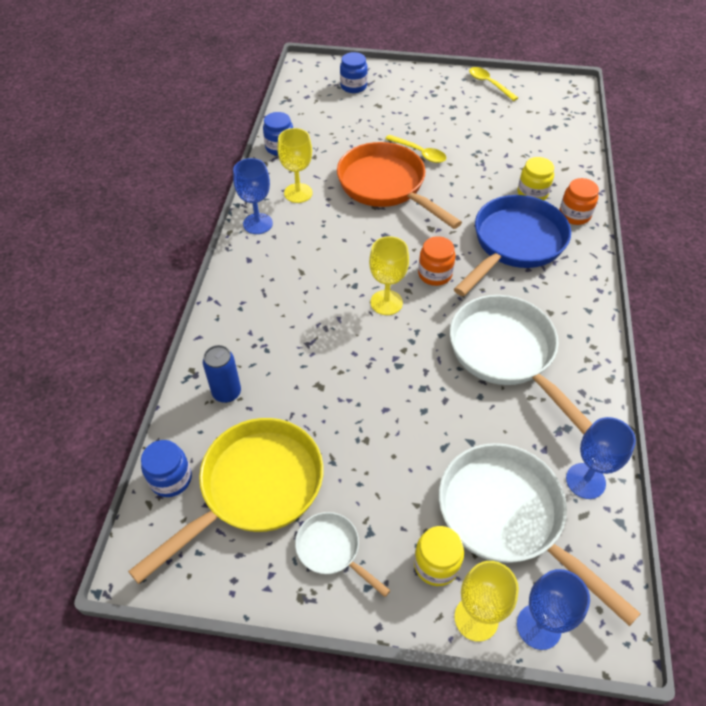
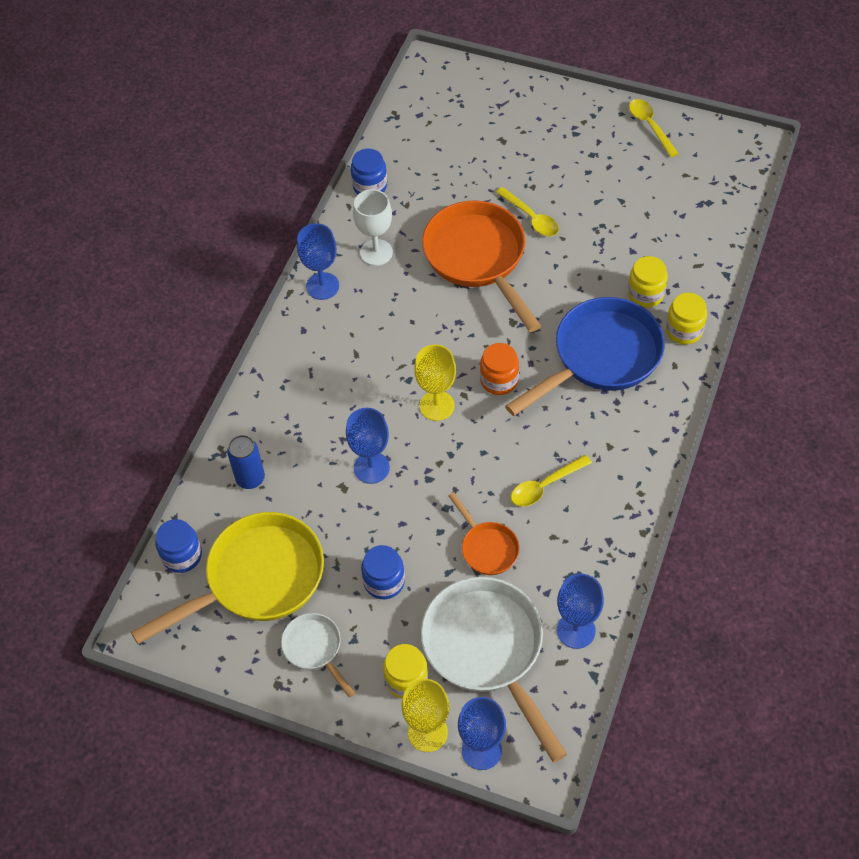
camera: 15 degrees right, 5 degrees up
(298, 193) = (376, 252): yellow goblet -> white goblet
(342, 364) = (371, 467): none -> blue goblet
(353, 86) = (480, 107): blue jar -> blue jar (384, 581)
(473, 417) = (487, 547): none -> orange pan
(506, 354) = (544, 486): white pan -> yellow spoon
(574, 215) = (684, 330): orange jar -> yellow jar

